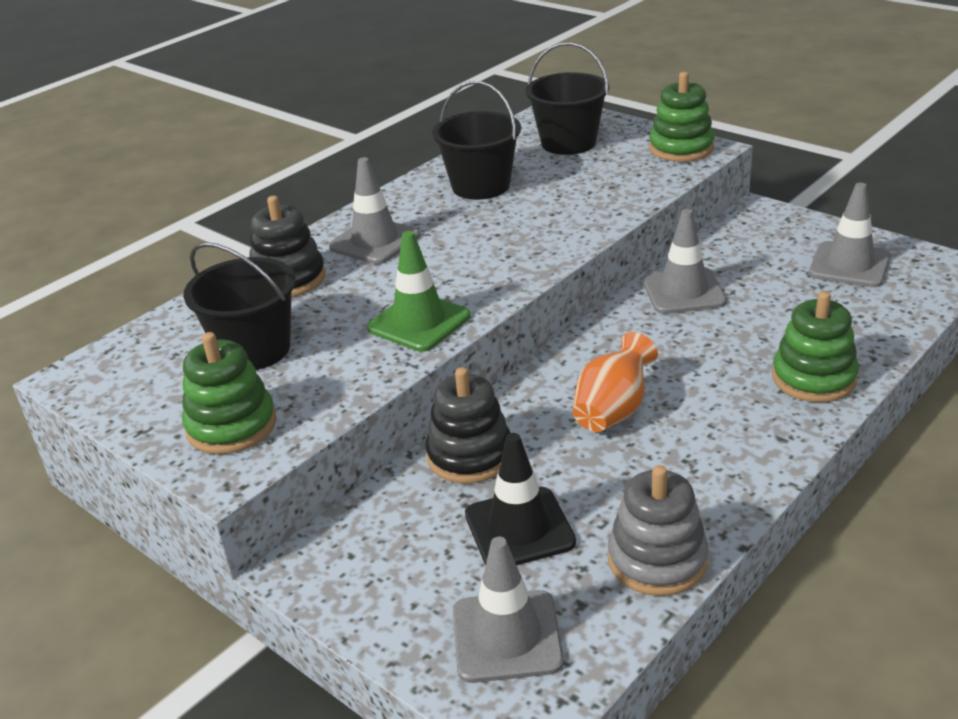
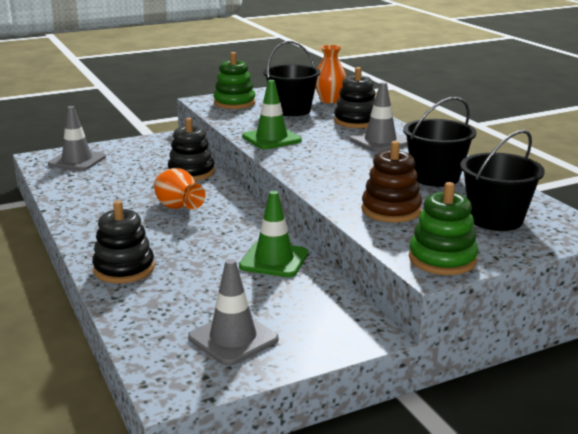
camera: 110 degrees right, 10 degrees down
(174, 331) = (329, 100): none -> orange vase
(519, 528) = (128, 173): black traffic cone -> none
(598, 188) = (391, 210): none -> brown stacking toy
(657, 560) = (67, 192): grey stacking toy -> none
(683, 291) = (274, 260): grey traffic cone -> green traffic cone
(813, 378) = (124, 269): green stacking toy -> black stacking toy

